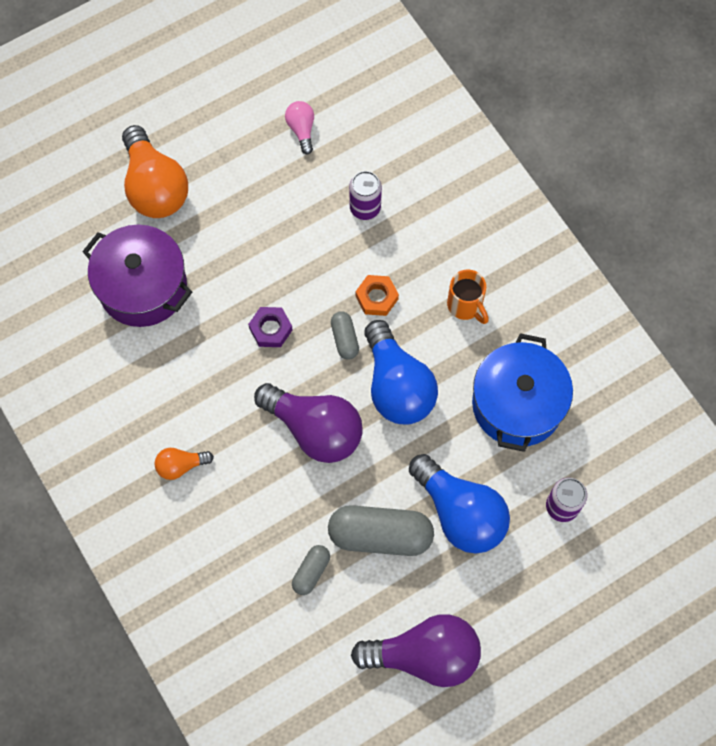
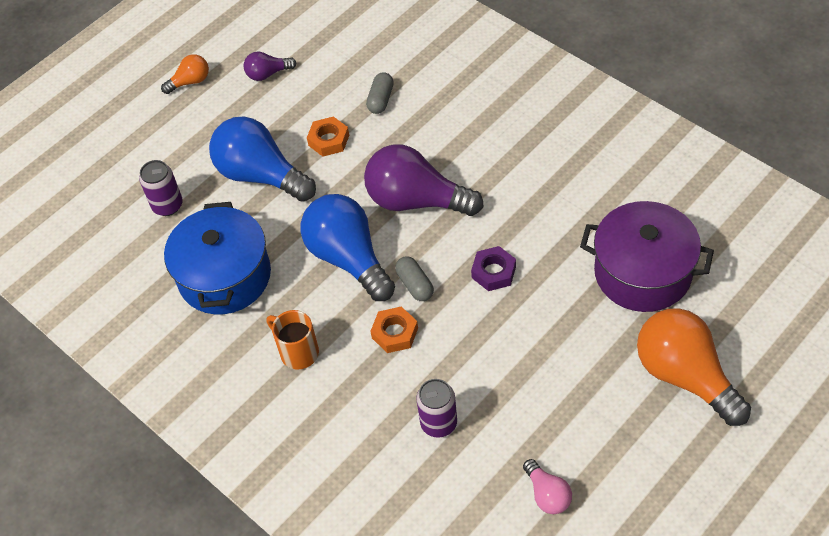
camera: 170 degrees right, 15 degrees down
(181, 465) = (528, 139): orange light bulb -> orange light bulb (190, 82)
(380, 535) = (329, 140): grey capsule -> orange nut
(424, 655) = (268, 74): purple light bulb -> purple light bulb, size x0.48

